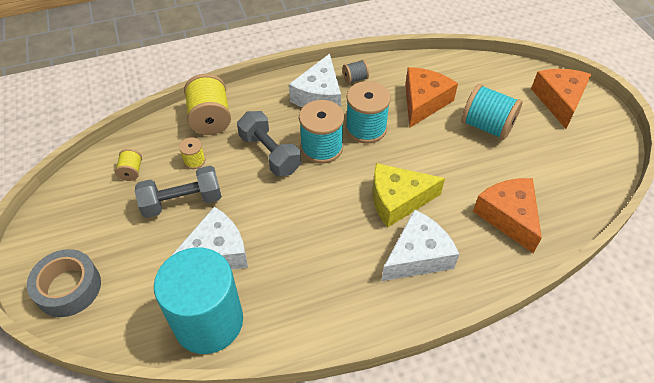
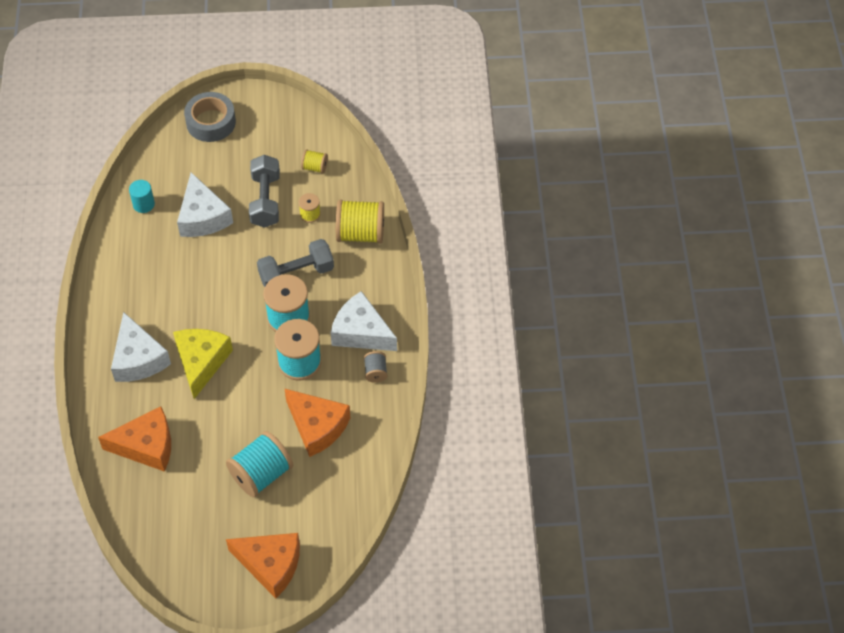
camera: 105 degrees right, 5 degrees up
(208, 321) = (143, 204): turquoise cylinder -> turquoise cylinder, size x0.40

